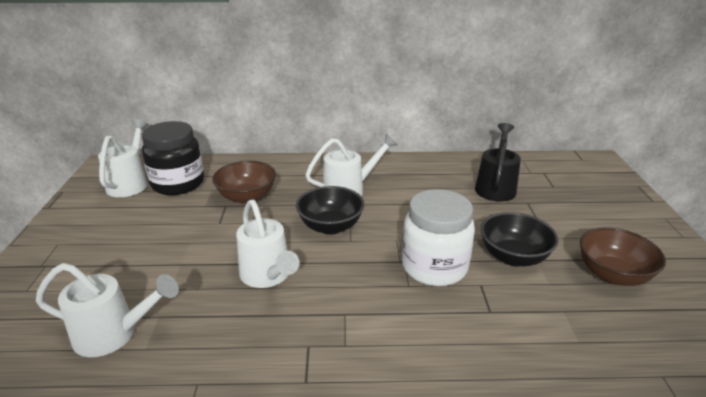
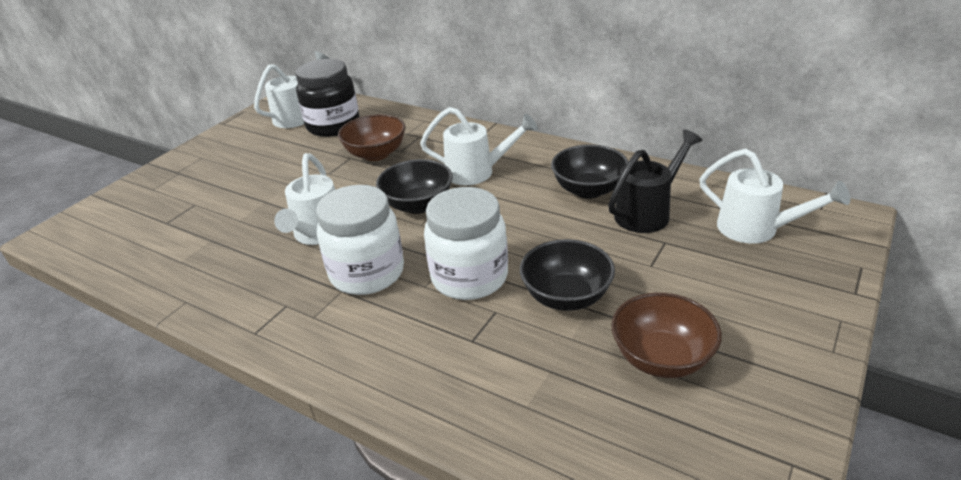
camera: 35 degrees right, 5 degrees up
(114, 334) = (172, 243): white watering can -> white watering can (756, 229)
(350, 292) = (367, 273): none -> white jar
(442, 182) = (588, 190): none -> black bowl

